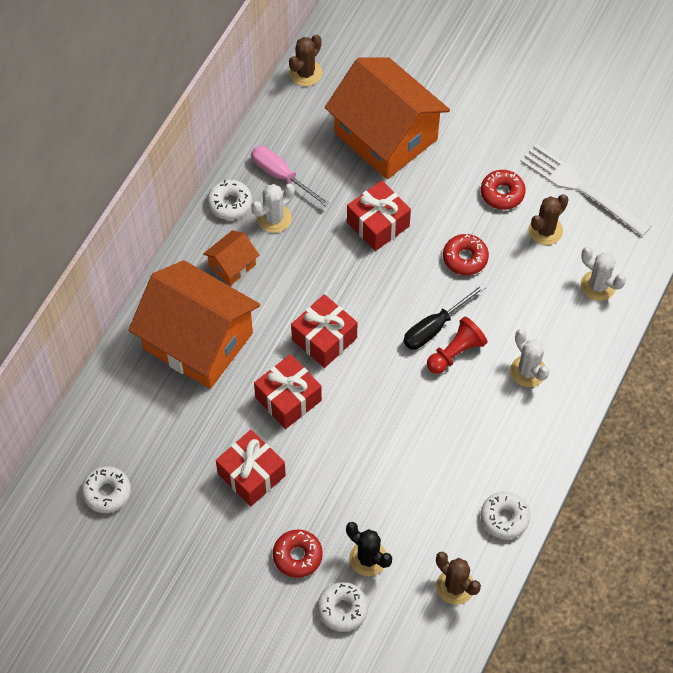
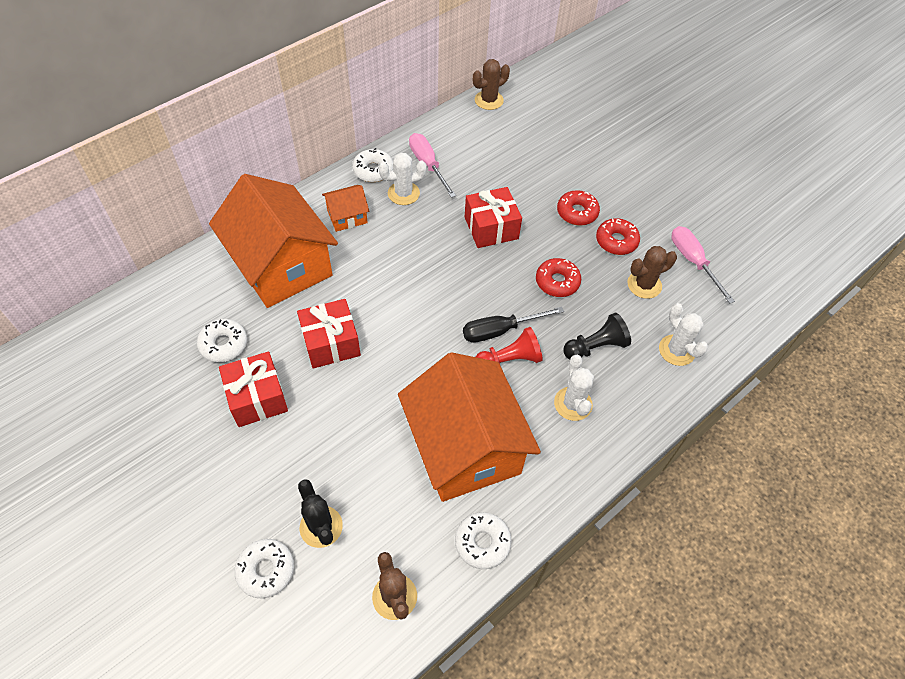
camera: 20 degrees right, 5 degrees down
(107, 492) = (120, 362): white donut -> white donut (223, 344)
(297, 556) = (253, 494): red donut -> red donut (577, 212)
(324, 339) = (393, 303): red gift -> none
(385, 136) = (532, 164): orange house -> orange house (465, 447)
(526, 310) = (595, 346): none -> black pawn
(581, 188) = (693, 261): white fork -> pink screwdriver

